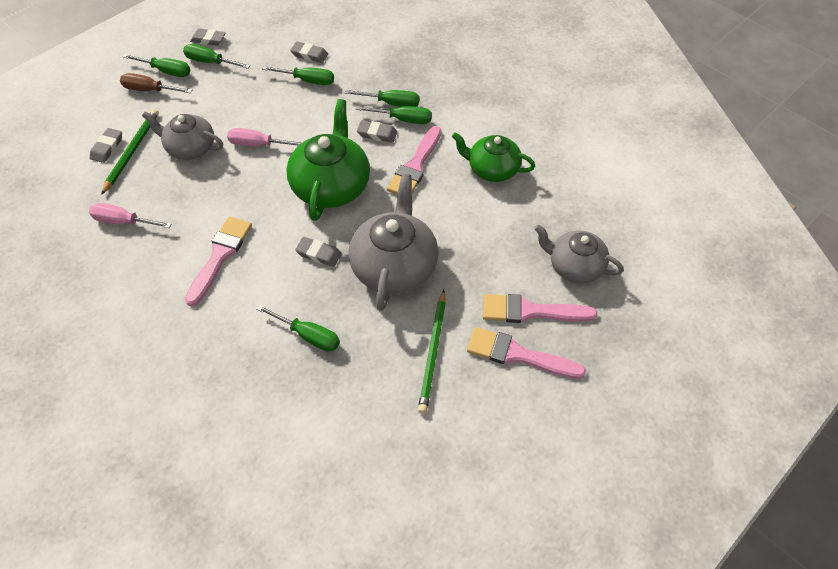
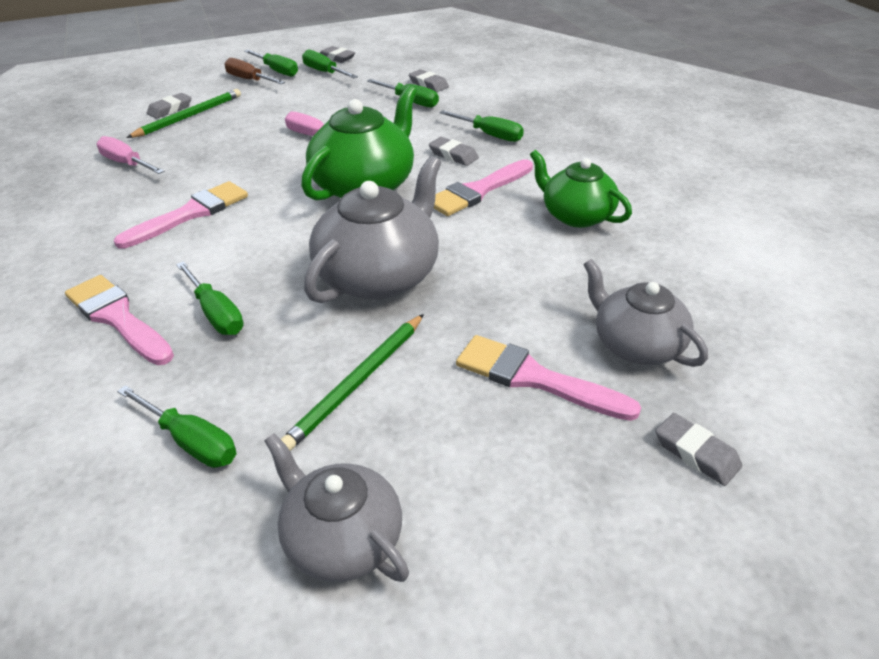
camera: 25 degrees right, 15 degrees down
(190, 148) = (246, 125): grey teapot -> grey teapot (342, 539)
(319, 254) = (298, 240): grey eraser -> grey eraser (696, 453)
(403, 119) = (493, 150): green screwdriver -> green screwdriver (190, 441)
(518, 355) = (480, 426): pink brush -> pink brush (118, 318)

